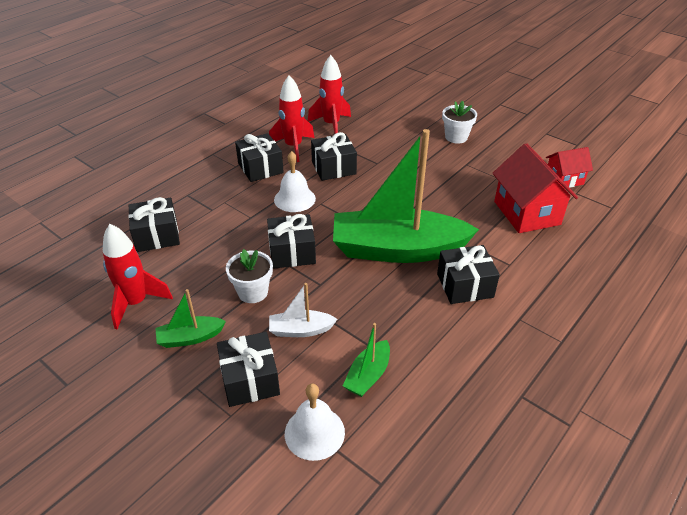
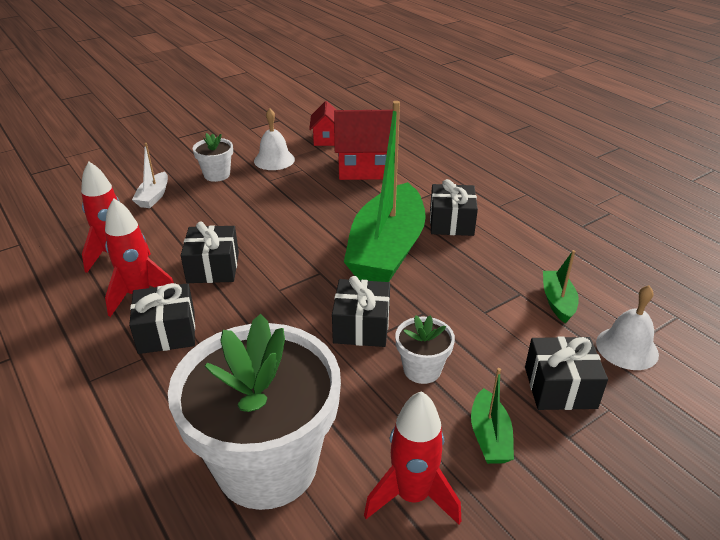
camera: 75 degrees left, 5 degrees down
(157, 236) = (267, 464): black gift -> white flower pot
(294, 199) = (258, 310): white bell -> white bell (274, 160)
(300, 330) = (491, 338): white boat -> white boat (153, 197)
(368, 375) = (557, 302): green boat -> green boat turned 135 degrees counterclockwise

